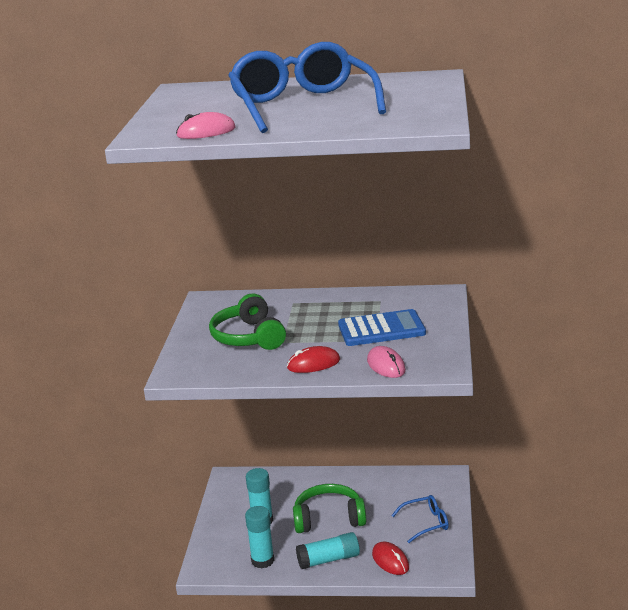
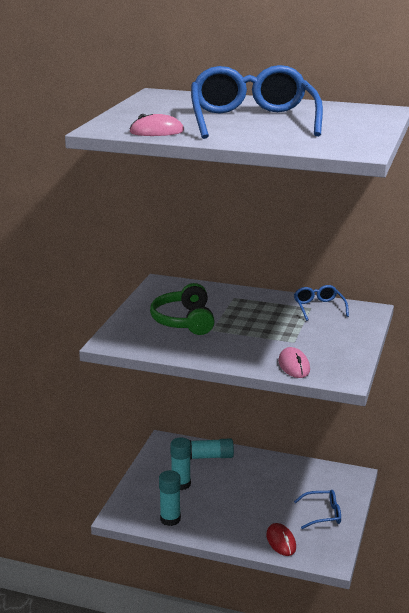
camera: 10 degrees right, 0 degrees up
(313, 364) = (231, 353): red mouse -> none
(329, 518) = (238, 493): green headphones -> none
(329, 560) = (227, 530): turquoise glue stick -> turquoise glue stick (209, 457)
(381, 329) = (302, 333): blue calculator -> none
(389, 299) = (319, 308): none -> blue glasses

